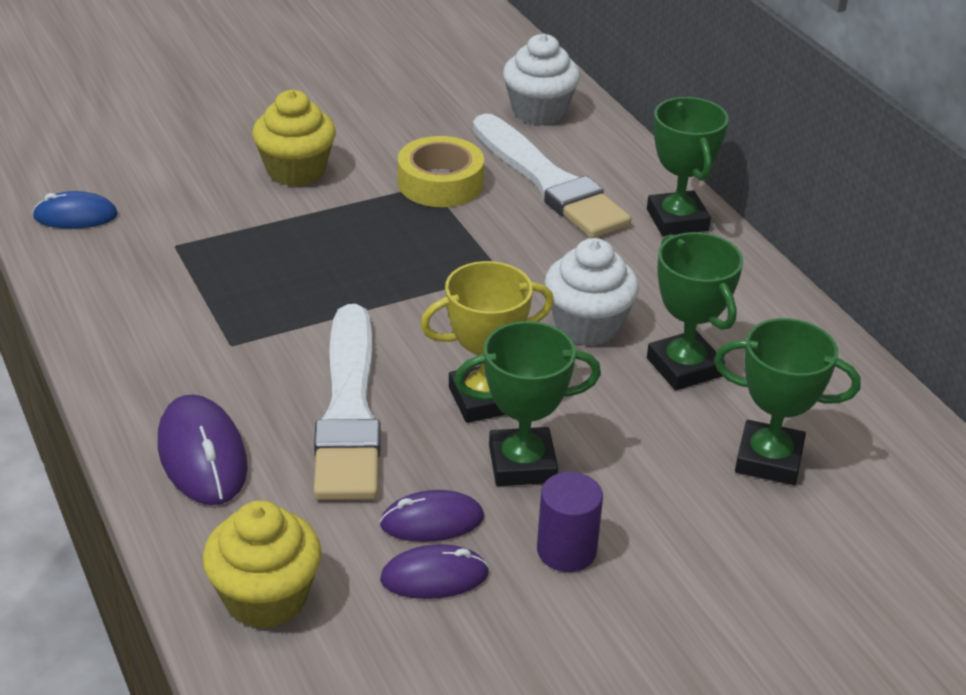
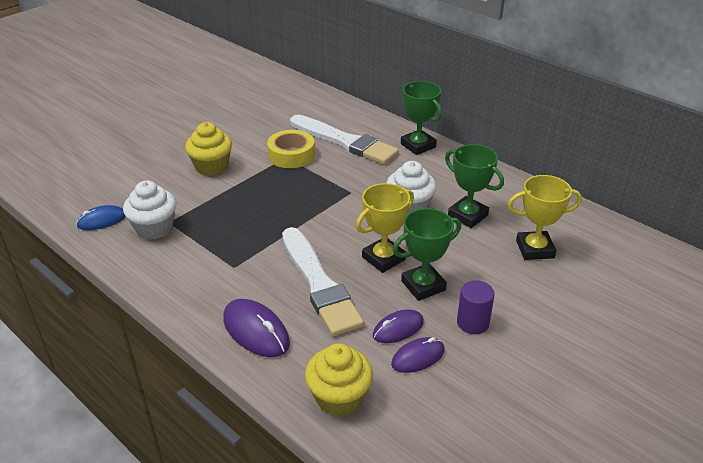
camera: 20 degrees left, 0 degrees up
(539, 111) = (318, 108): white cupcake -> white cupcake (154, 228)
(768, 459) = (535, 249): green trophy -> yellow trophy

